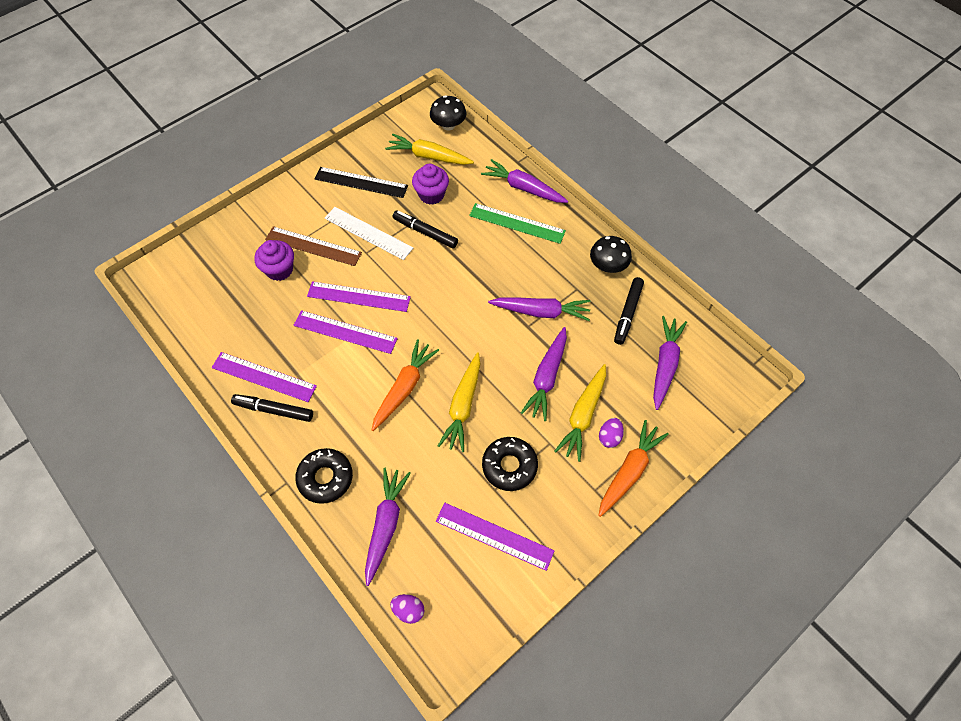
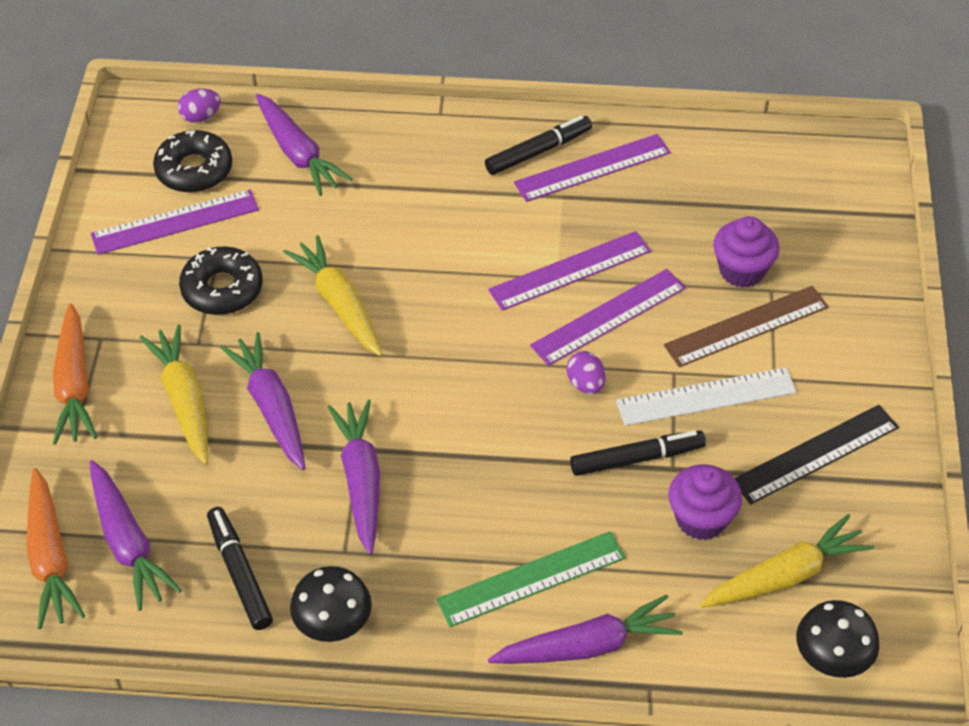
camera: 135 degrees right, 10 degrees down
(325, 478) = (406, 143): black donut -> black donut (194, 170)
(404, 388) = (428, 271): orange carrot -> orange carrot (50, 557)
(541, 312) = (361, 480): purple carrot -> purple carrot turned 120 degrees clockwise
(609, 437) = (130, 402): purple egg -> purple egg (585, 384)

